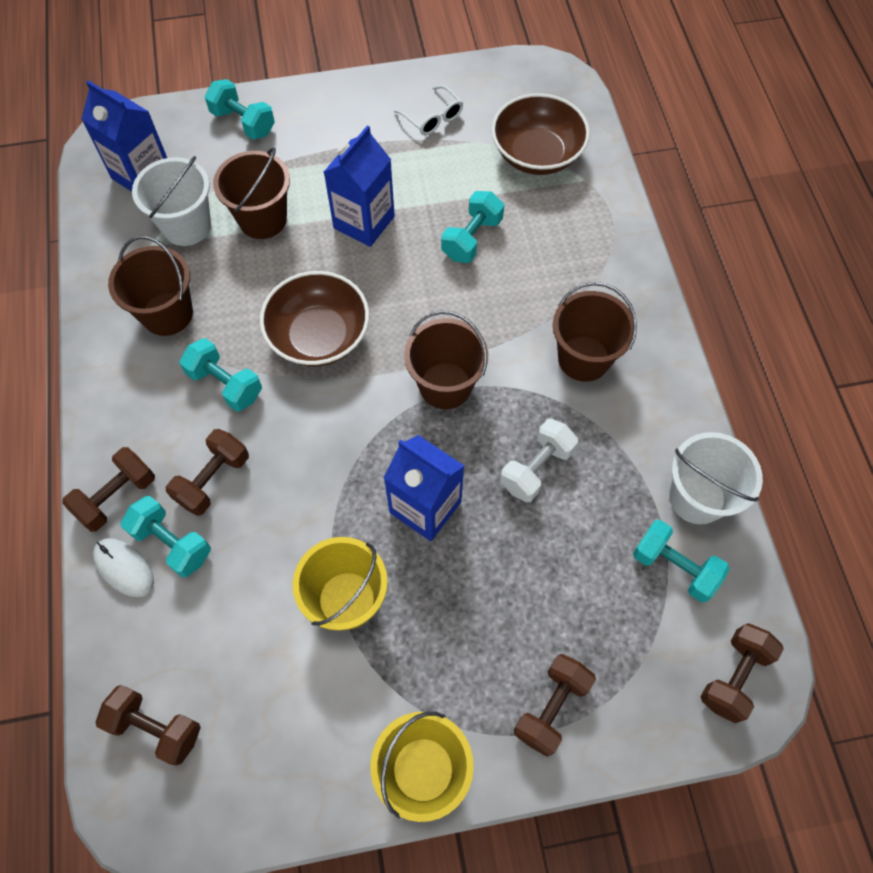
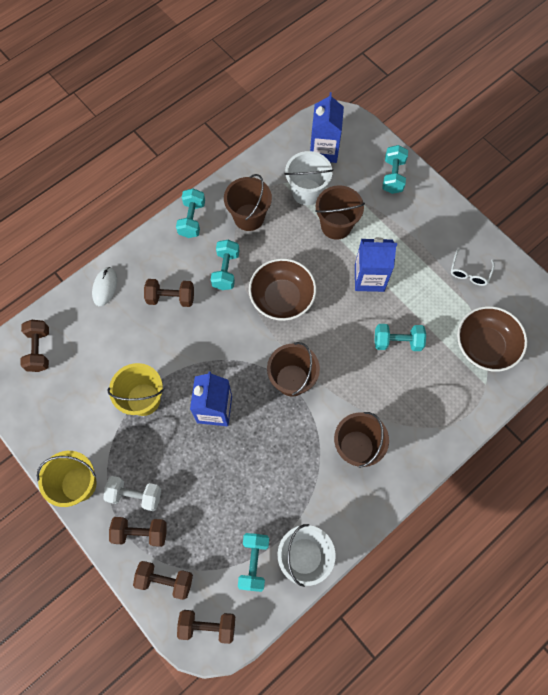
camera: 60 degrees right, 5 degrees up
(117, 496) = (138, 260): brown dumbbell -> brown dumbbell (165, 580)
(172, 543) = (128, 300): turquoise dumbbell -> turquoise dumbbell (192, 219)
(536, 468) = (270, 456): white dumbbell -> white dumbbell (135, 495)

